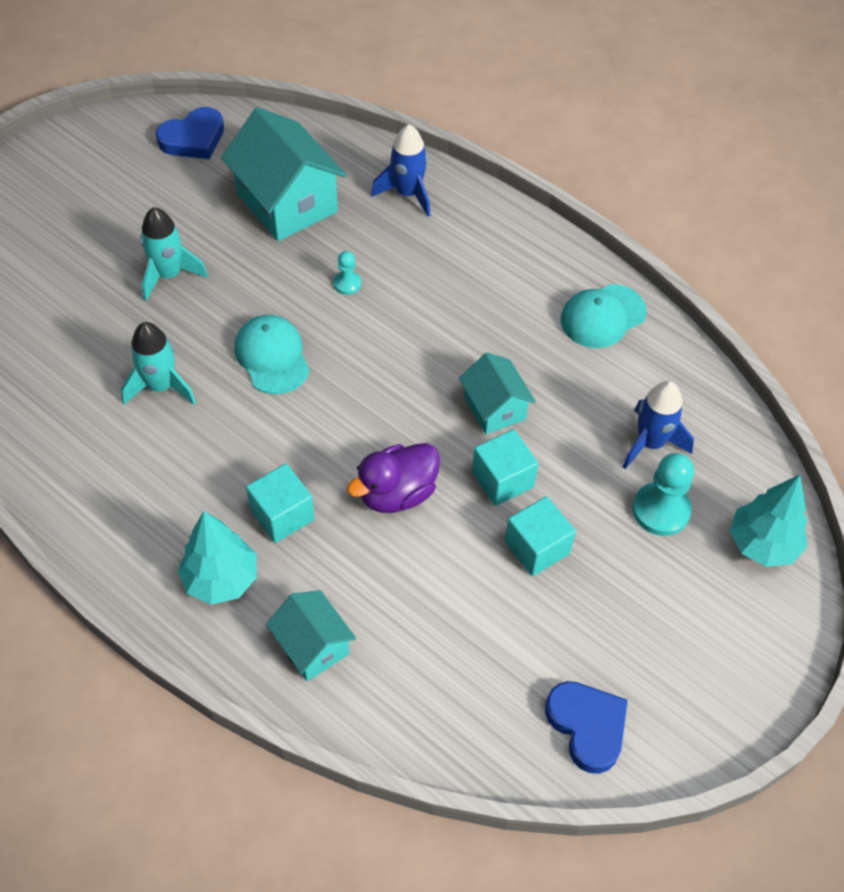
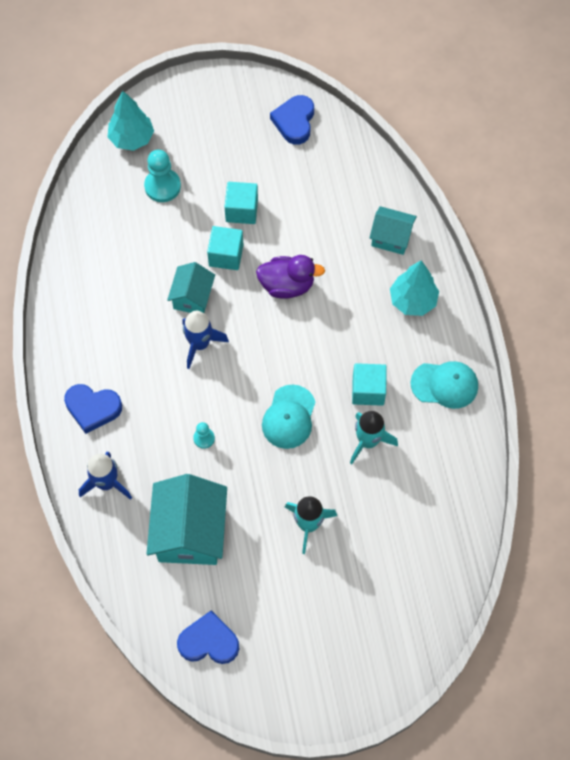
camera: 140 degrees left, 10 degrees up
(282, 515) = (356, 314): turquoise cube -> turquoise cube (368, 390)
(312, 646) = (391, 237): turquoise house -> turquoise house turned 75 degrees counterclockwise
(487, 242) = (92, 408): none -> blue heart
(602, 316) = (77, 310): turquoise cap -> turquoise cap (444, 385)
(650, 443) = (131, 222): blue rocket -> blue rocket (200, 344)

